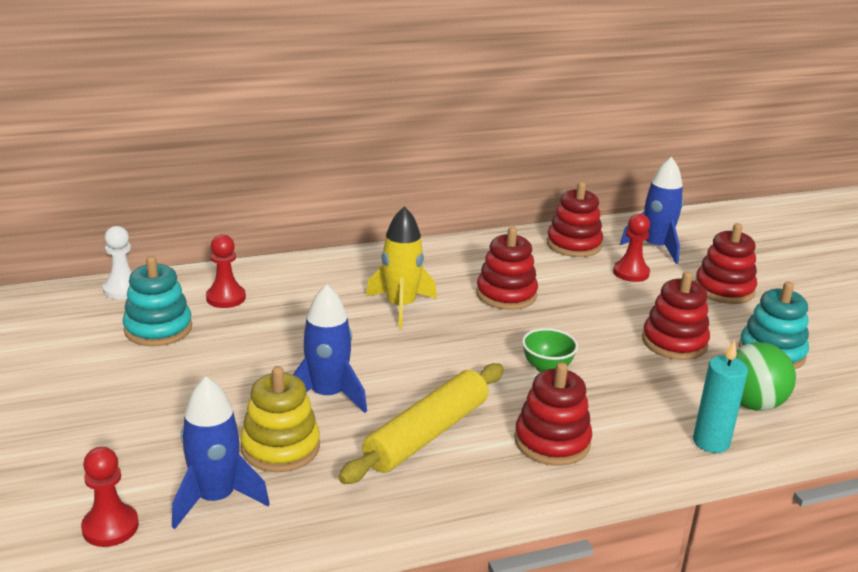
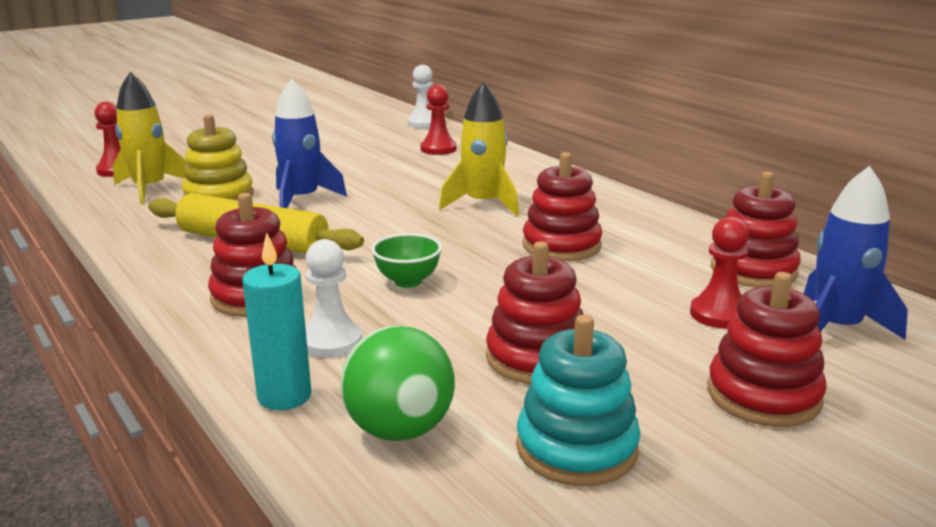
camera: 75 degrees right, 5 degrees down
(158, 329) = (372, 140): turquoise stacking toy -> none
(215, 498) = (149, 189): blue rocket -> yellow rocket
(638, 414) = (331, 341): none -> white pawn

